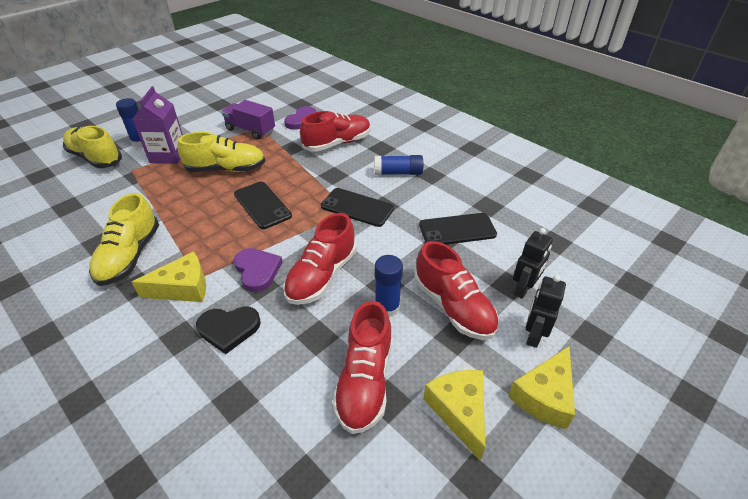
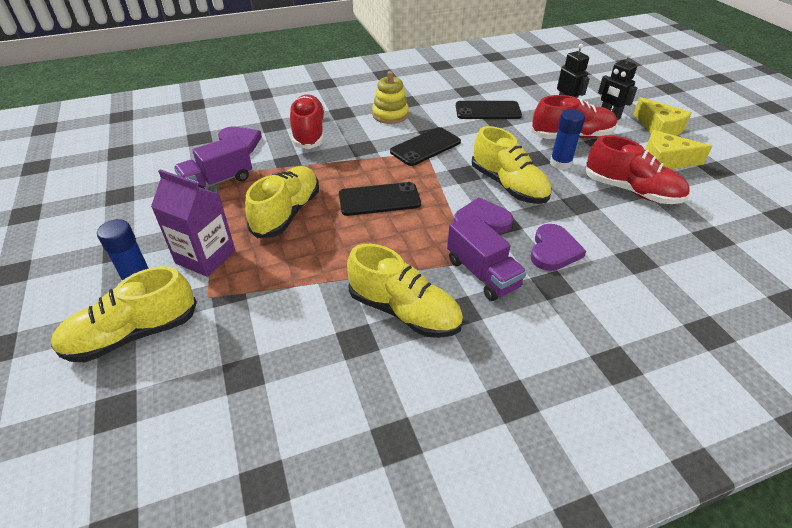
camera: 65 degrees left, 0 degrees up
(183, 288) = (482, 273): yellow cheese -> purple truck
(229, 329) = (553, 250): black heart -> purple heart
(322, 276) = (508, 186): red shoe -> yellow shoe
(398, 173) = (390, 115): blue glue stick -> yellow stacking toy
(457, 230) = (488, 111): black phone -> black phone turned 75 degrees clockwise

